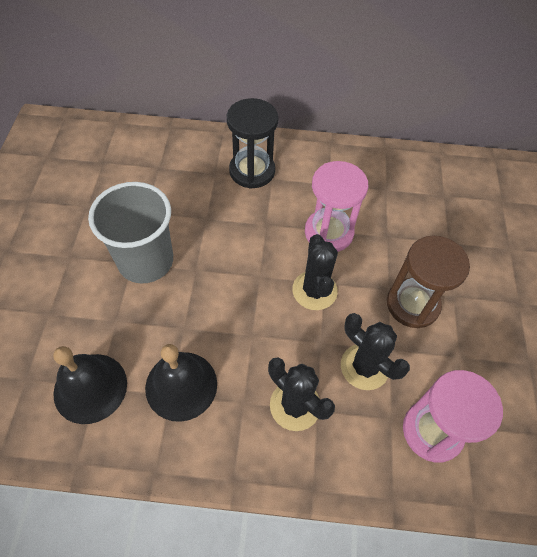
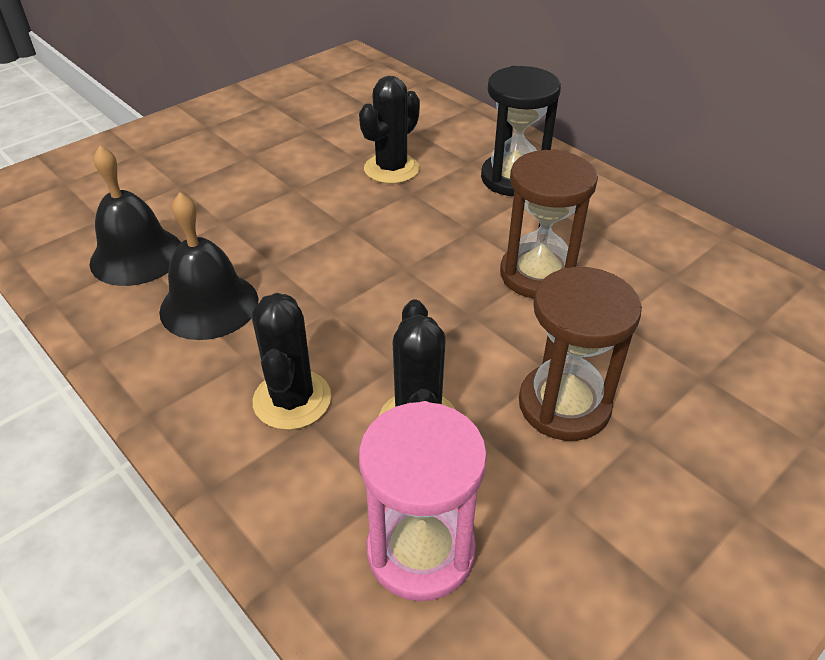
camera: 45 degrees right, 15 degrees down
(145, 261) = (308, 193): grey cup -> none
(314, 290) = (451, 315): black cactus -> black cactus (391, 169)
(328, 232) = (538, 274): pink hourglass -> brown hourglass

